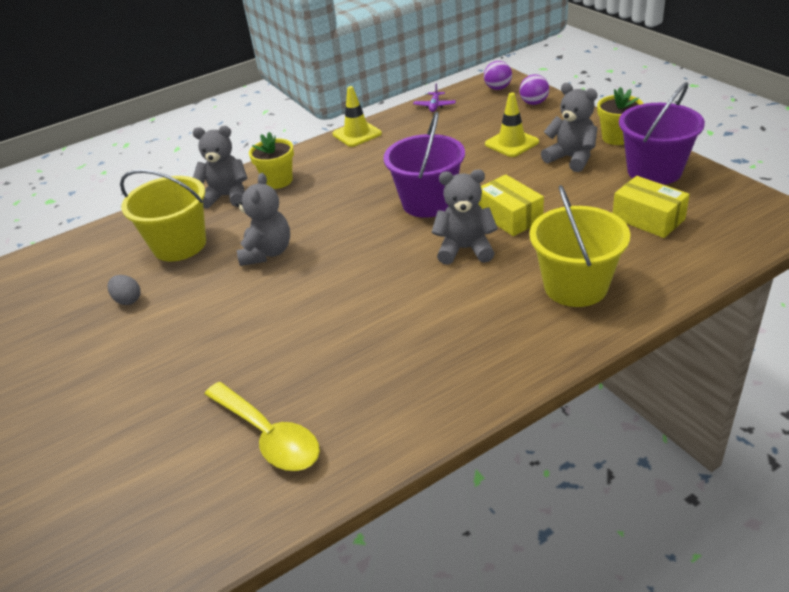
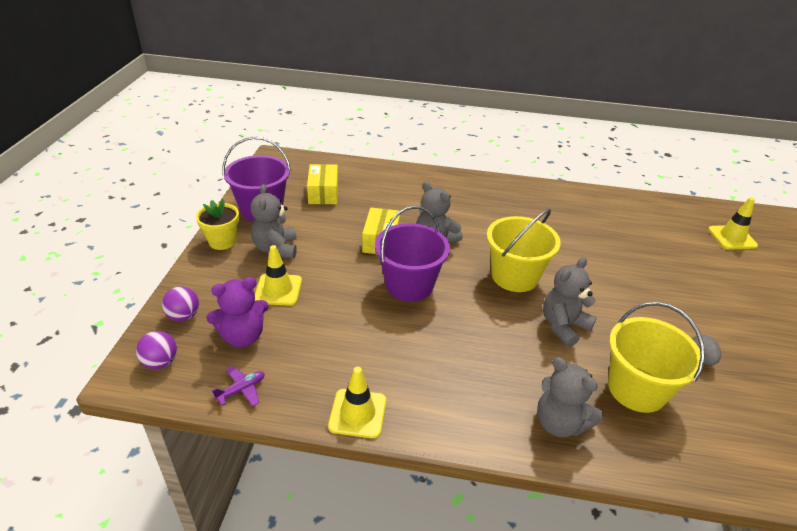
camera: 145 degrees left, 0 degrees up
(99, 520) = (732, 237): none -> yellow traffic cone
(269, 436) = (630, 223): yellow spoon -> none
(278, 181) = (495, 405): yellow flower pot -> none
(480, 117) = (243, 336): none -> purple teddy bear
(575, 286) = (414, 191): yellow bucket -> yellow bucket (514, 276)

